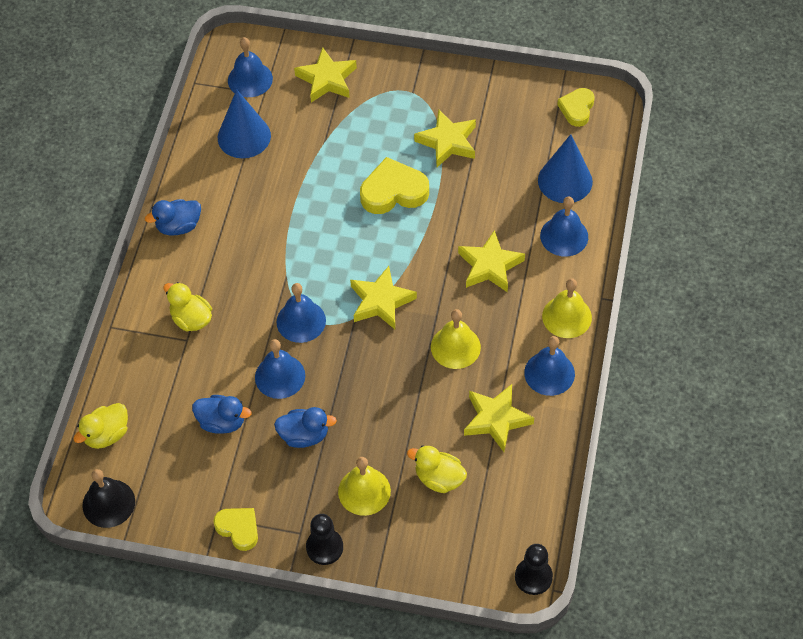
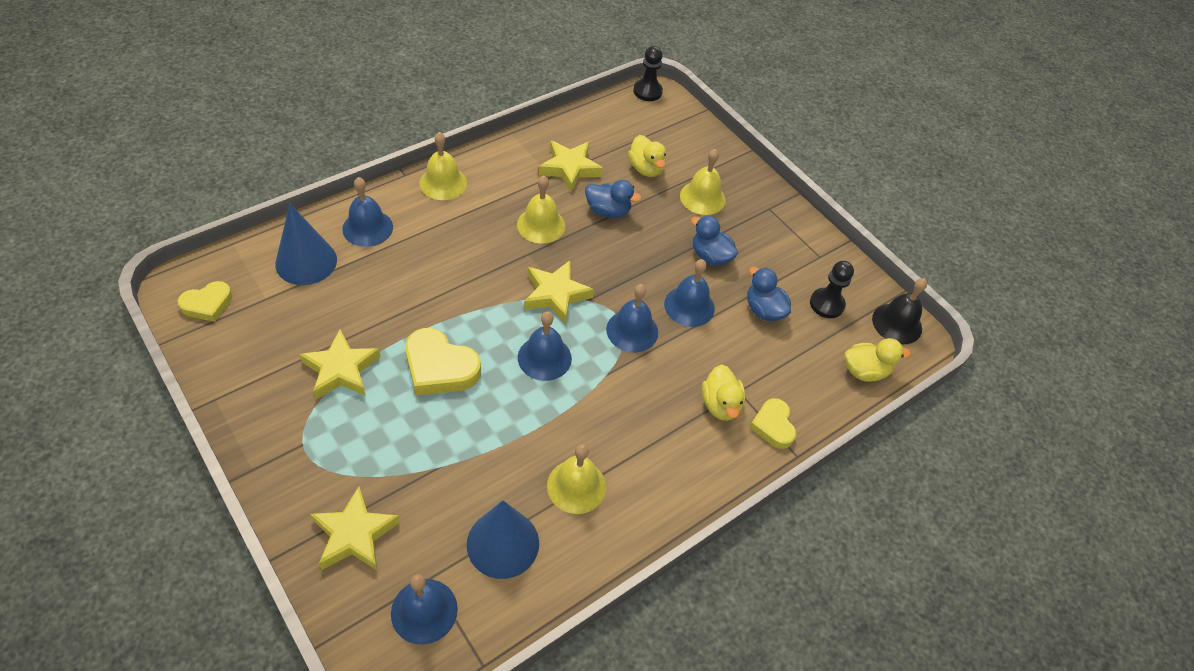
camera: 145 degrees left, 5 degrees down
(178, 226) = (656, 500): blue duck -> blue duck (608, 211)
(234, 196) = (576, 486): none -> yellow bell
(238, 529) = (810, 240): yellow heart -> yellow heart (773, 426)
(324, 547) = (760, 190): black pawn -> black pawn (826, 304)
(489, 266) = (446, 253): yellow star -> none
(549, 373) = (501, 164): blue bell -> blue bell (544, 358)

